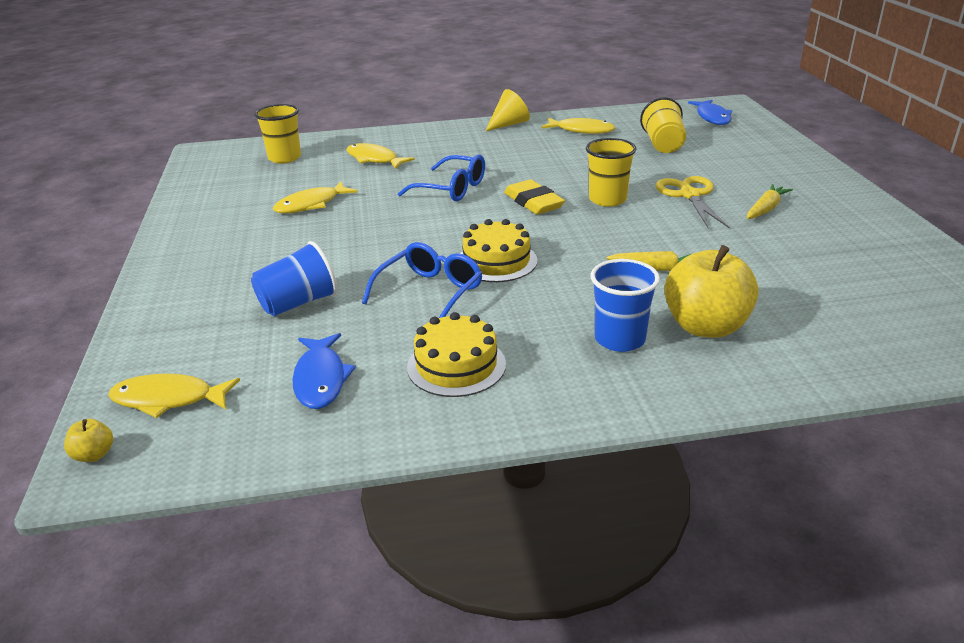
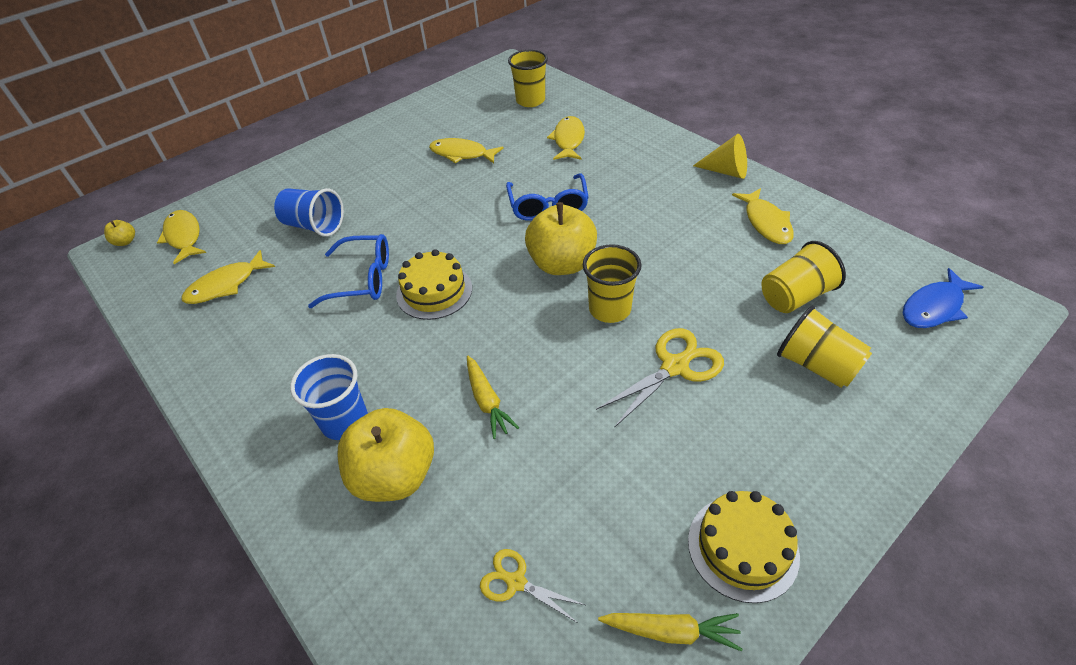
camera: 60 degrees right, 15 degrees up
(321, 379) = (226, 285): blue fish -> yellow fish
(456, 365) = (266, 341): yellow cake -> yellow cake (742, 547)
(533, 202) = (562, 264): yellow eraser -> yellow apple
(729, 158) = (816, 365): none -> yellow cup
(766, 209) = (695, 445): yellow carrot -> yellow carrot (671, 631)
(843, 298) = (516, 582): none -> yellow scissors

